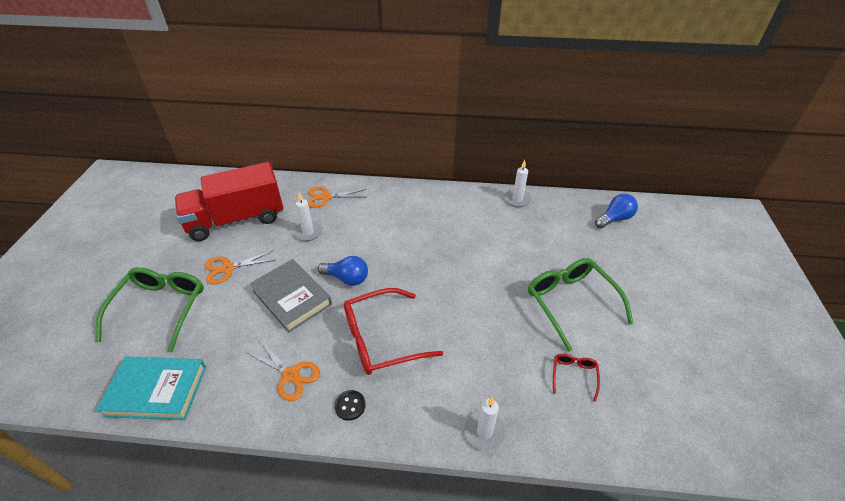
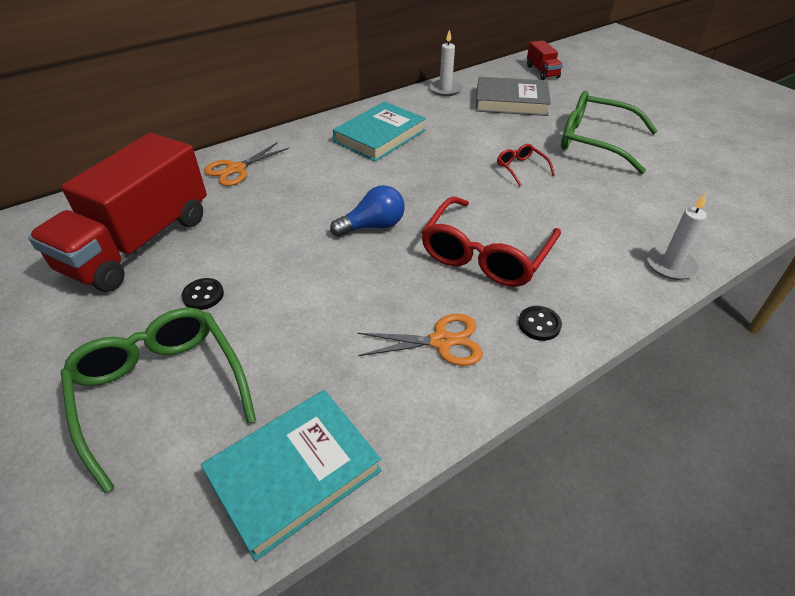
camera: 40 degrees left, 0 degrees up
(228, 268) = (203, 295): orange scissors -> black button
(292, 297) = (335, 276): grey book -> grey book (511, 101)
(308, 232) = (262, 209): white candle -> none
(428, 215) = (380, 136): none -> turquoise book
(574, 375) = (669, 187): red glasses -> red glasses (521, 168)
(614, 219) = (542, 72): blue light bulb -> red truck

